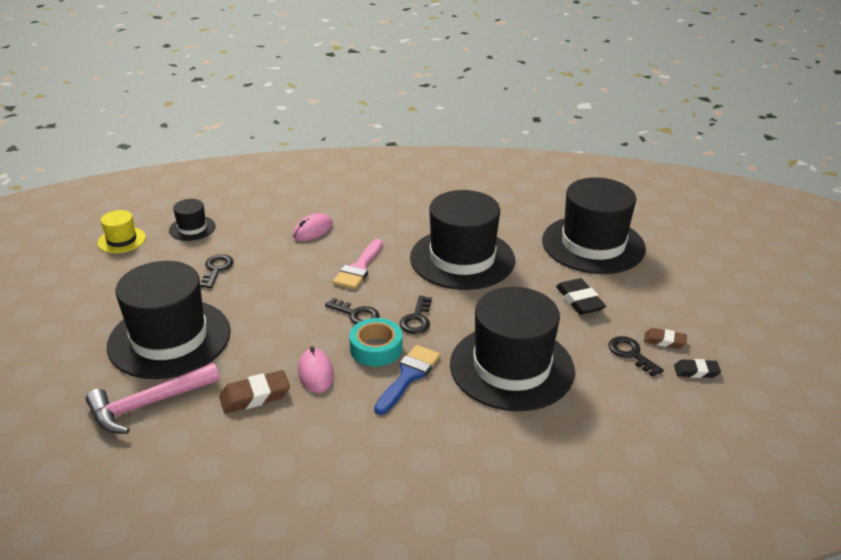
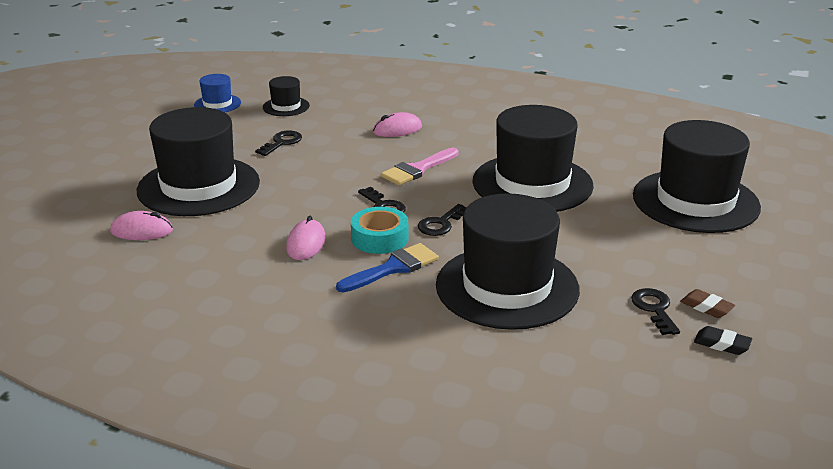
camera: 25 degrees right, 5 degrees down
(121, 240) = (217, 104): yellow hat -> blue hat
(148, 404) = (142, 231): pink hammer -> pink mouse
(255, 396) = (236, 247): brown eraser -> none
(579, 300) = (634, 248): black eraser -> none

